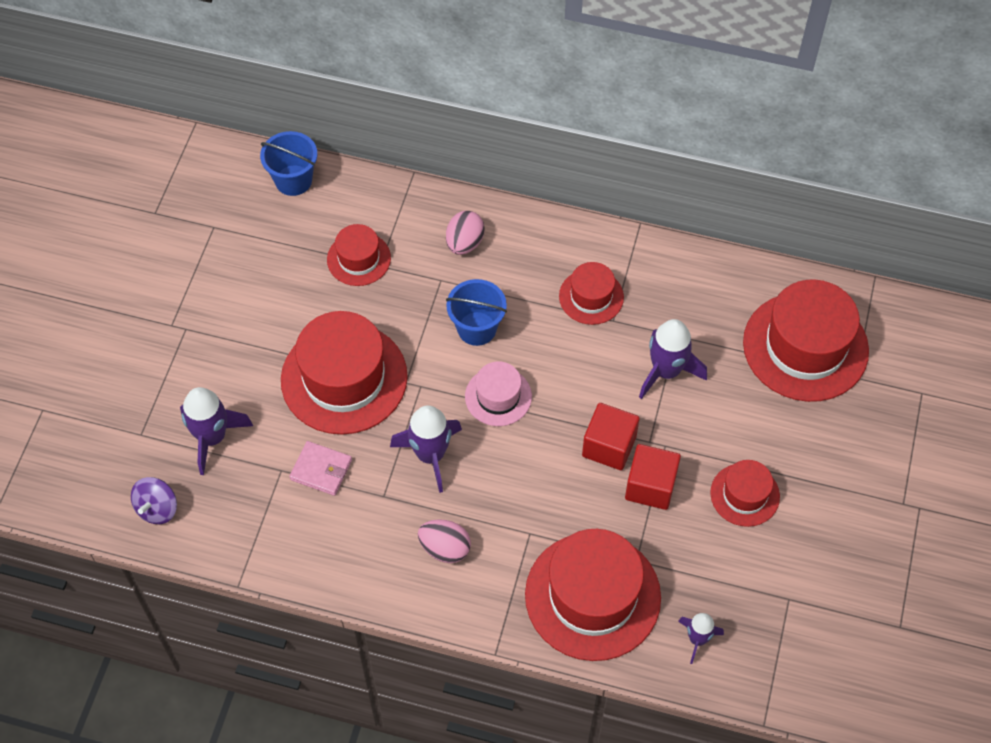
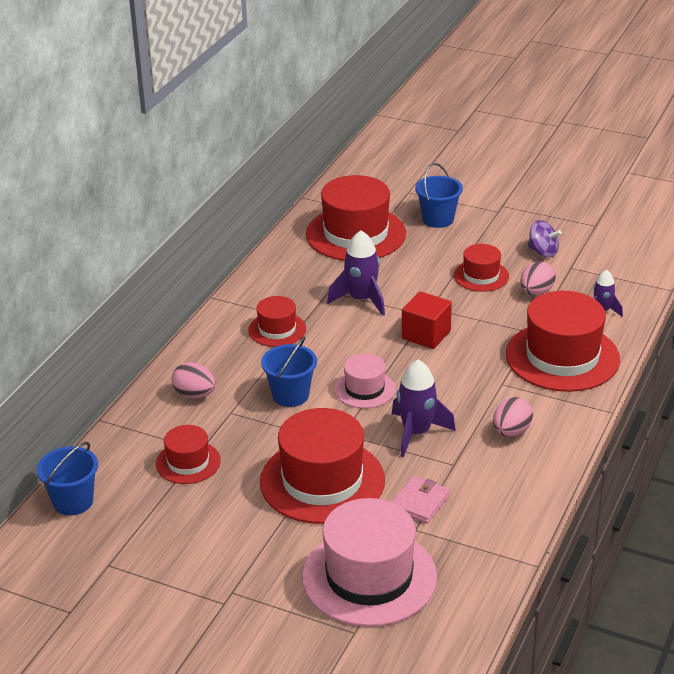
camera: 80 degrees left, 25 degrees down
(157, 508) = (445, 621): purple spinning top -> purple spinning top (543, 252)
(212, 437) = (369, 577): purple rocket -> pink hat
(650, 486) = (466, 318): red cube -> none
(722, 560) = (536, 292): none -> pink egg
(864, 434) = (438, 219): none -> blue bucket

